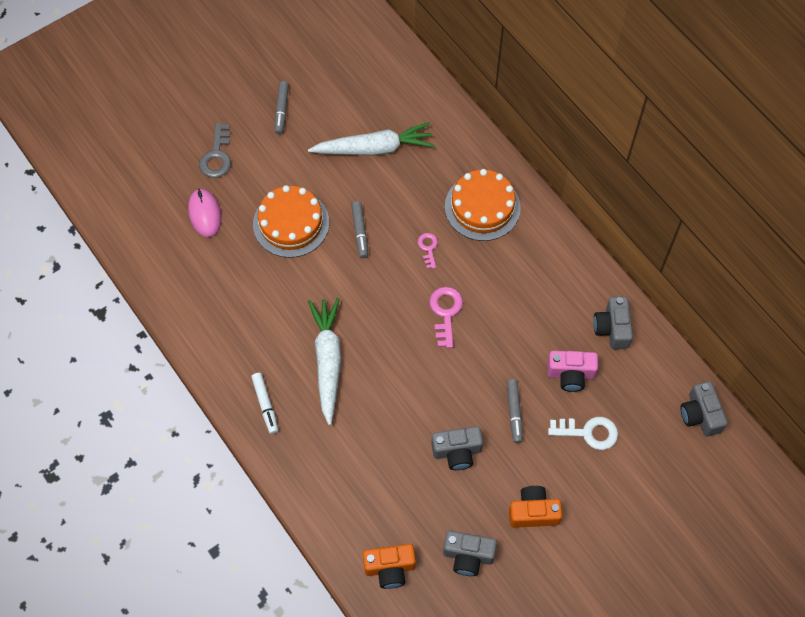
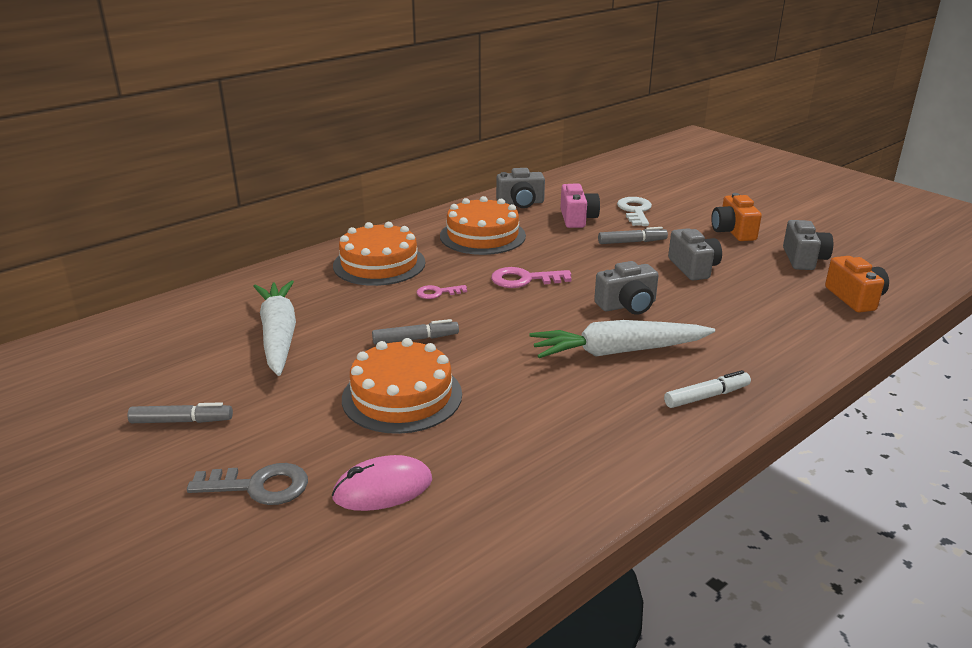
camera: 95 degrees left, 35 degrees down
(534, 288) = (482, 236): none -> orange cake
(700, 415) = (595, 172): grey camera -> grey camera (627, 305)

